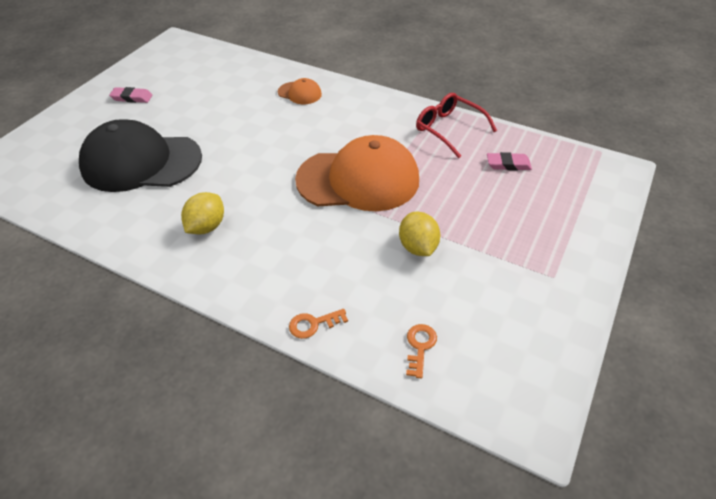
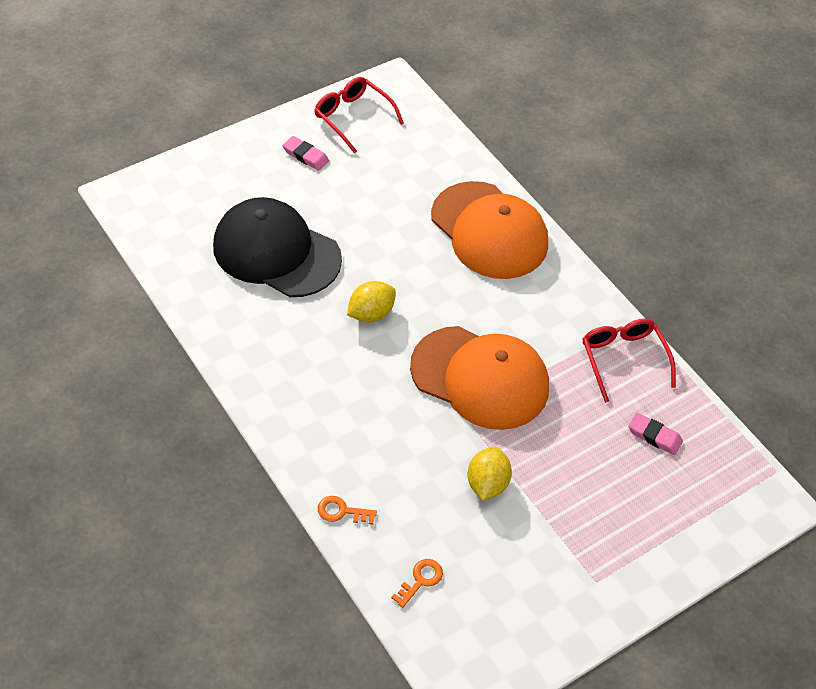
camera: 25 degrees right, 5 degrees up
(156, 66) = (353, 117): none -> red glasses
(206, 227) = (301, 362): yellow lemon -> yellow lemon (371, 314)
(300, 93) = (489, 231): orange cap -> orange cap, size x2.30

